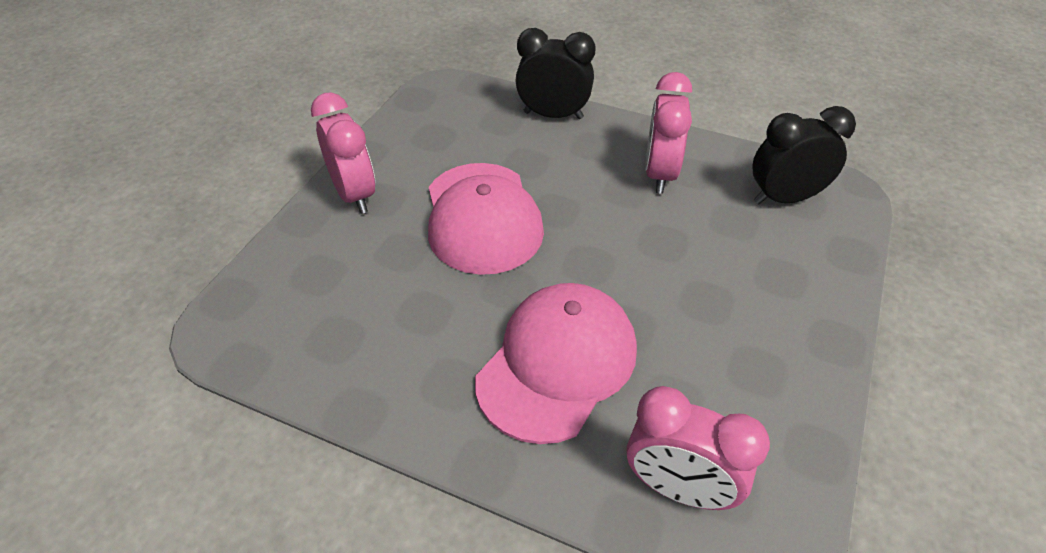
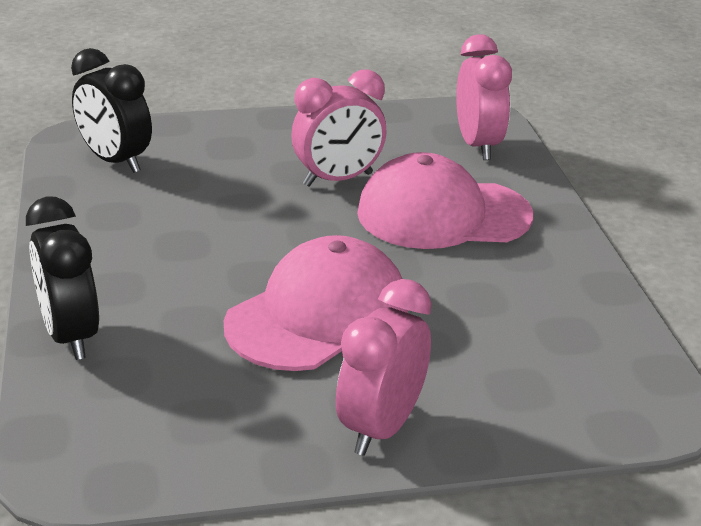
camera: 125 degrees left, 15 degrees down
(660, 174) = (135, 231): pink clock -> pink clock (338, 180)

